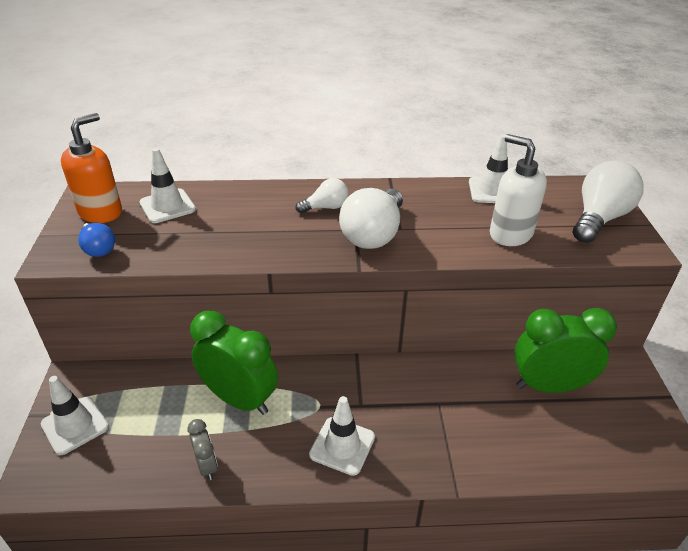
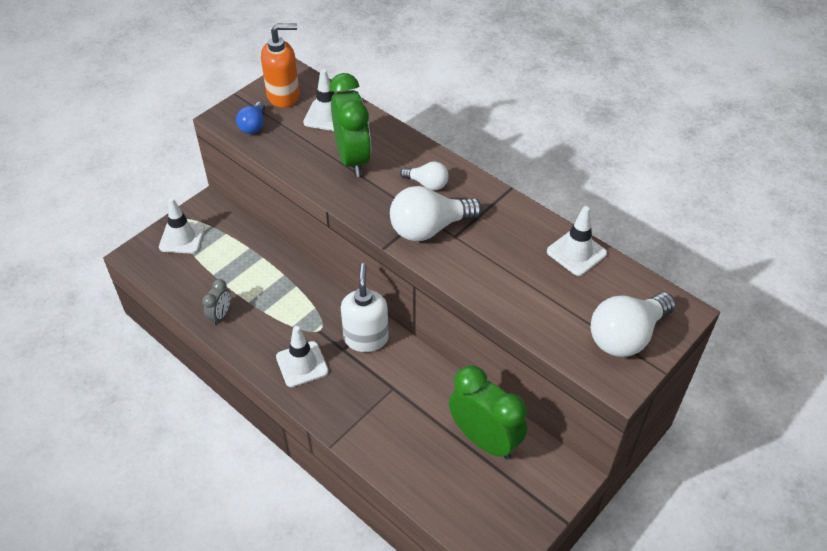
camera: 45 degrees right, 10 degrees up
(239, 399) = (279, 289): green clock -> green clock (352, 159)
(510, 234) = (529, 297): white soap dispenser -> white soap dispenser (366, 338)
(599, 218) = (626, 336): white light bulb -> white light bulb turned 150 degrees clockwise

